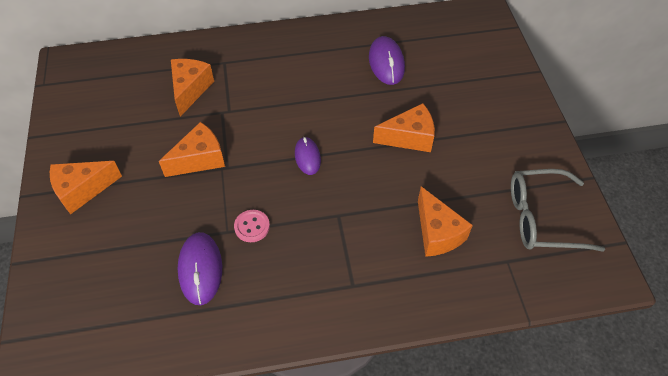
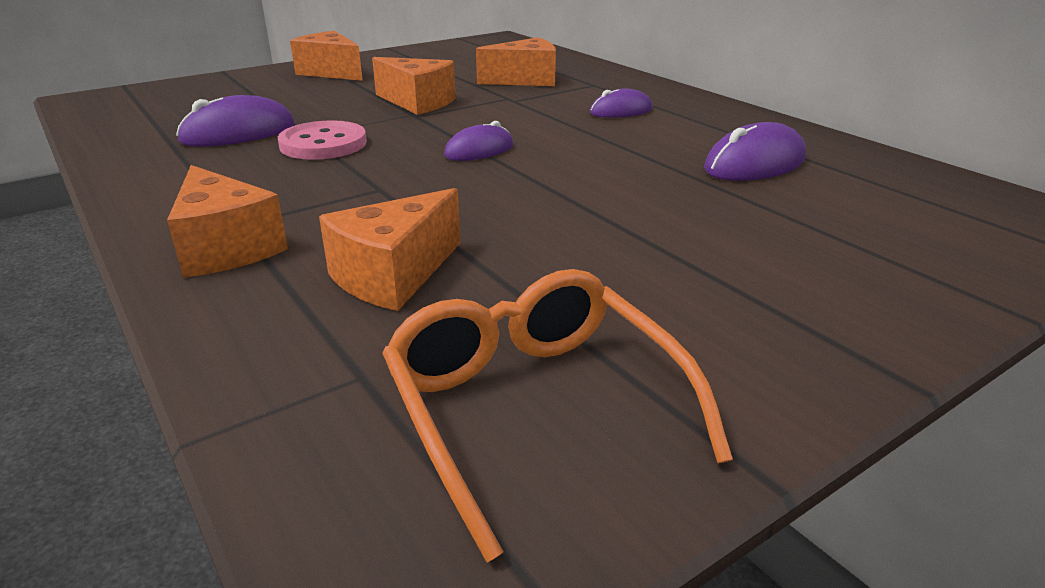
camera: 65 degrees right, 25 degrees down
(252, 226) = (323, 144): pink button -> pink button, size x1.55
(282, 73) = (621, 111): none -> purple mouse
(409, 137) = (606, 210): orange cheese -> orange cheese (226, 248)
(540, 218) = (533, 406): grey glasses -> orange glasses

